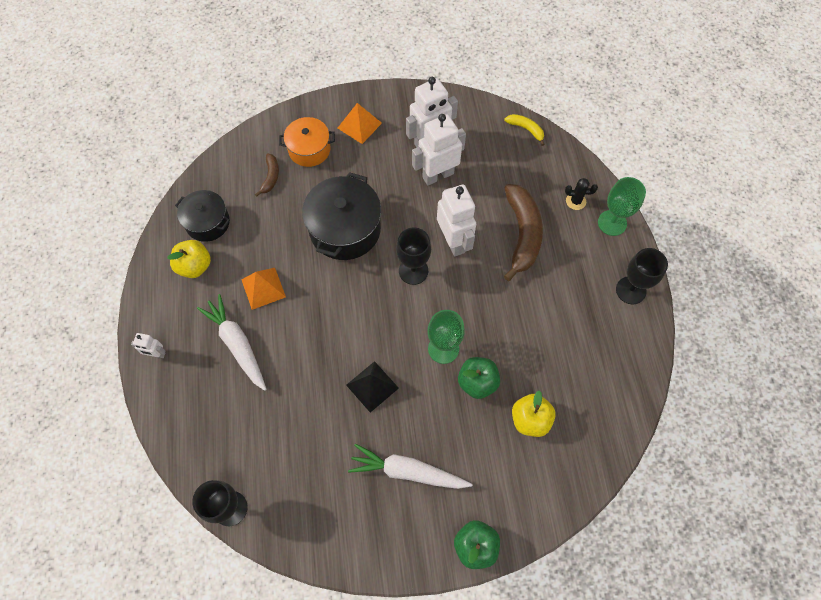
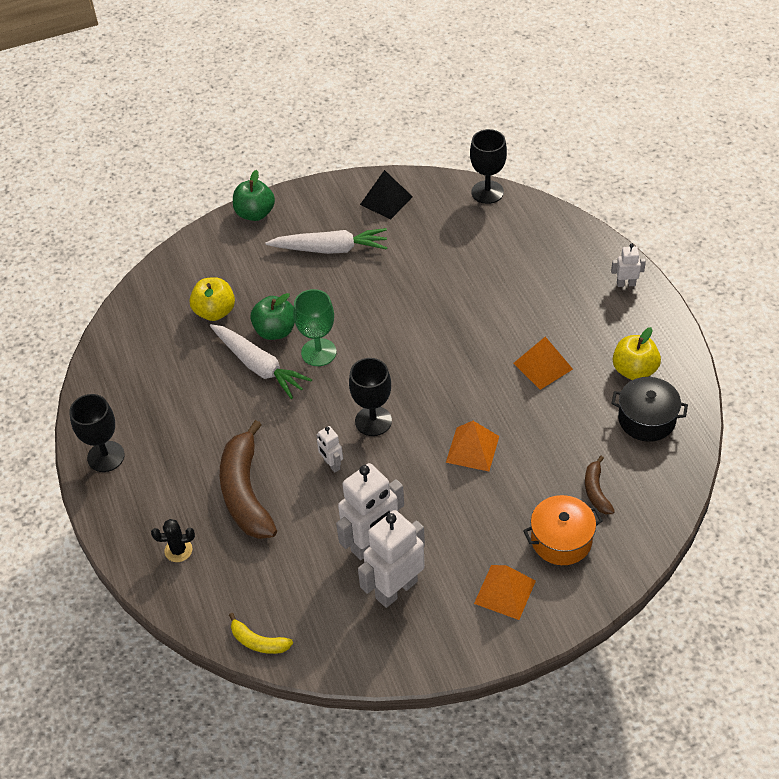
camera: 170 degrees right, 15 degrees down
(237, 344) = (545, 309): white carrot -> white carrot (259, 366)
(345, 229) = (472, 449): black pot -> orange pyramid
(372, 386) = (386, 305): black pyramid -> black pyramid (386, 200)
(453, 241) = (331, 464): white robot -> white robot, size x0.49
(612, 223) = (128, 532): green goblet -> none

